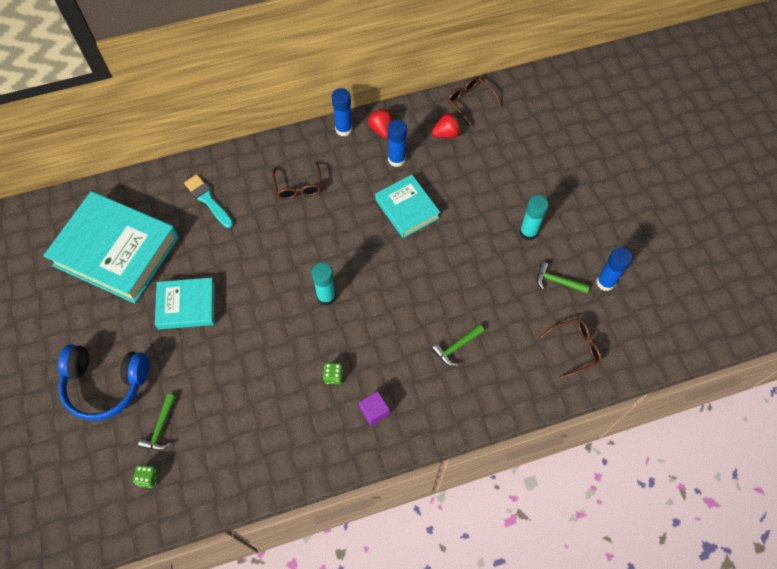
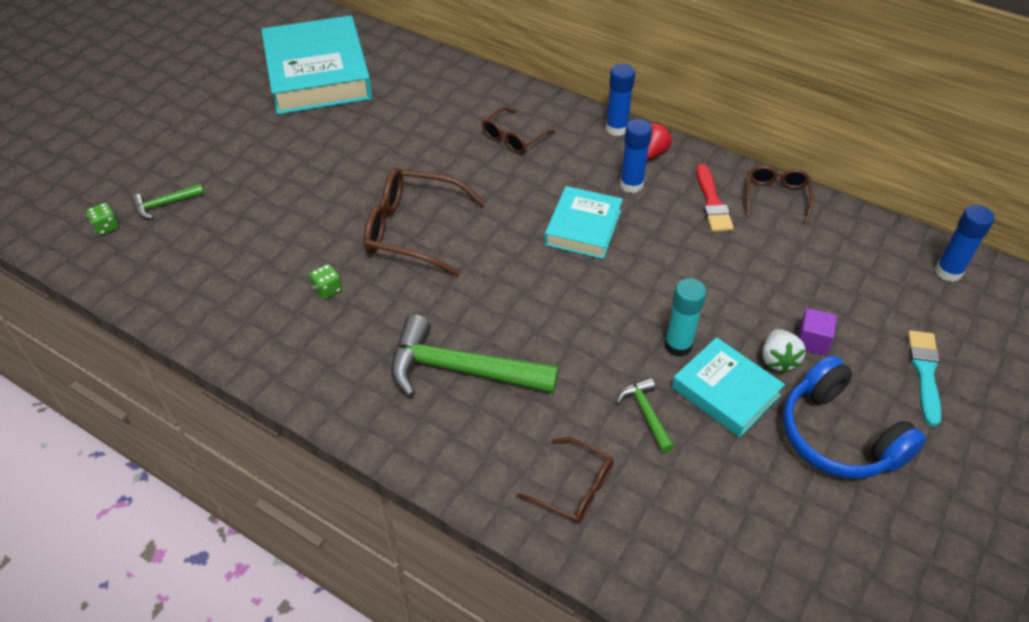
camera: 50 degrees right, 15 degrees down
(105, 384) = (180, 146): blue headphones -> blue headphones (838, 436)
(187, 306) = (306, 145): turquoise book -> turquoise book (725, 391)
(208, 200) = (430, 93): turquoise brush -> turquoise brush (925, 373)
(326, 296) = (413, 230): turquoise glue stick -> brown glasses
(374, 411) = (316, 347): purple cube -> purple cube (812, 341)
(446, 134) = (712, 202): red strawberry -> red brush
(456, 347) = (460, 370): green hammer -> green hammer, size x2.10
(574, 197) = (778, 360): none -> white strawberry
(605, 282) = (700, 464): blue glue stick -> blue glue stick (948, 272)

